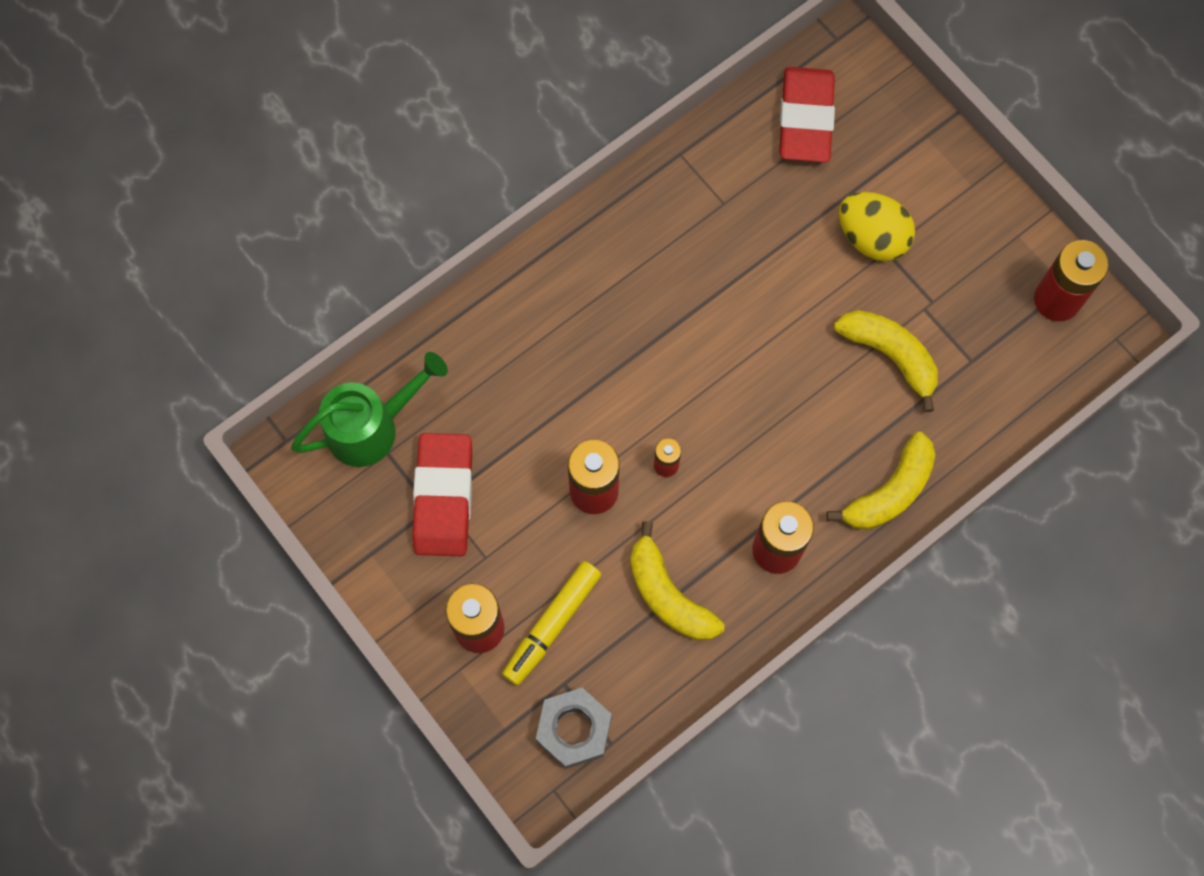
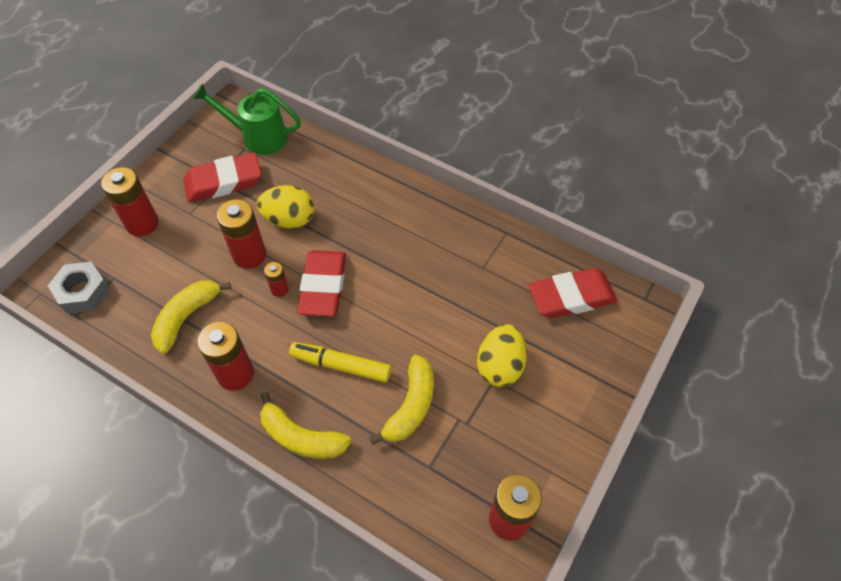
camera: 70 degrees right, 15 degrees down
(372, 427) = (258, 137): green watering can -> green watering can turned 150 degrees clockwise
(551, 422) = (289, 219): none -> yellow egg
(552, 624) = (152, 260): yellow marker -> yellow marker (341, 366)
(681, 408) = (323, 286): none -> red eraser

